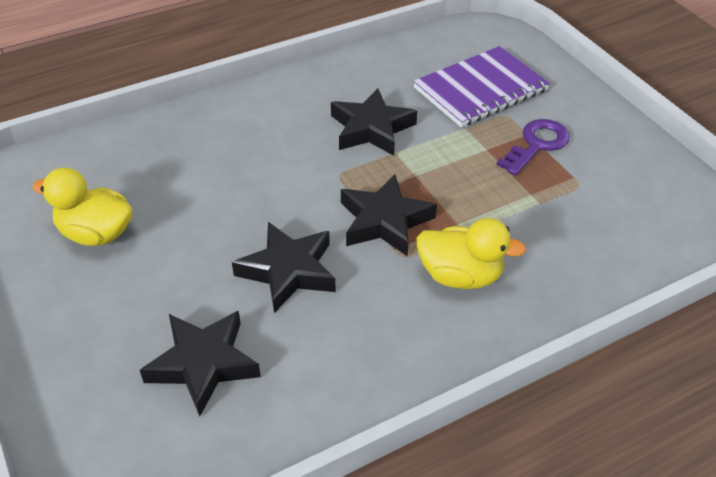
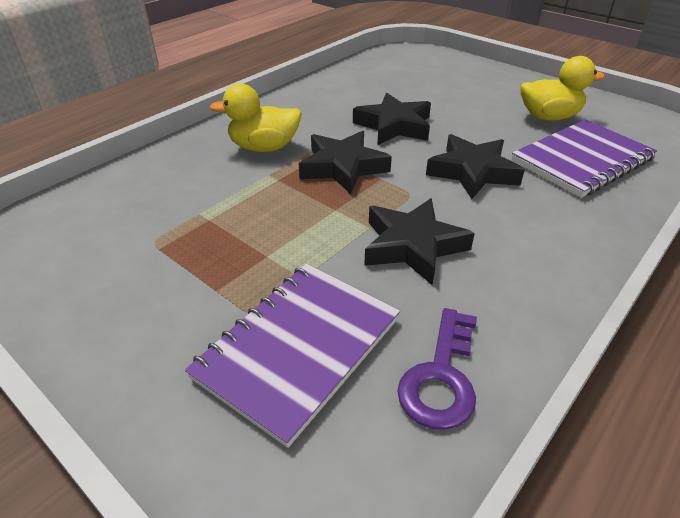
camera: 160 degrees right, 5 degrees down
(145, 166) = (582, 160): none -> purple notebook
(203, 364) = (405, 84): black star -> black star (472, 172)
(537, 144) = (204, 277): purple key -> purple key (441, 377)

